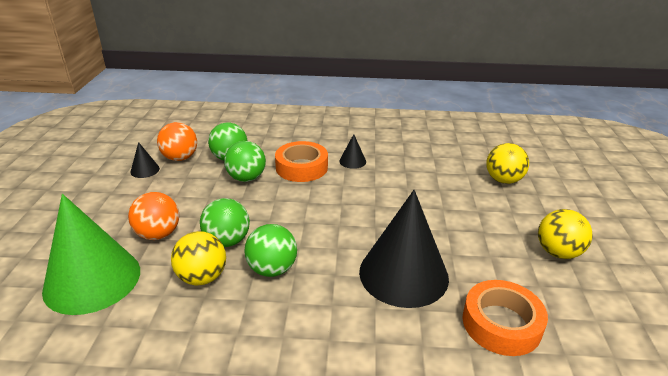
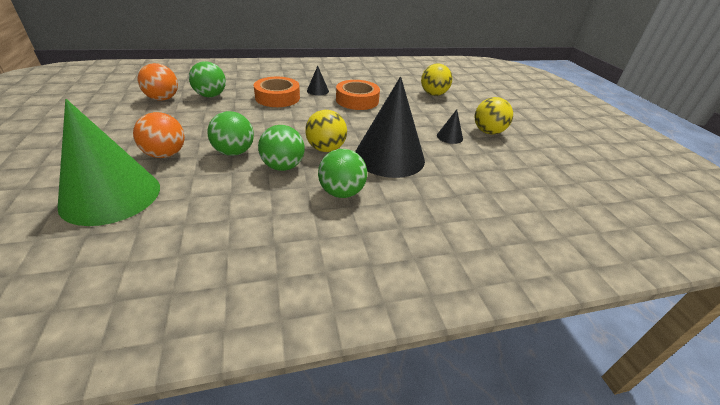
camera: 20 degrees left, 5 degrees up
(145, 170) = (131, 110): black cone -> black cone (449, 137)
(202, 277) = (222, 180): yellow ball -> yellow ball (326, 149)
(246, 178) = (232, 108): green ball -> green ball (341, 192)
(501, 324) = (471, 177): orange tape -> orange tape (357, 100)

